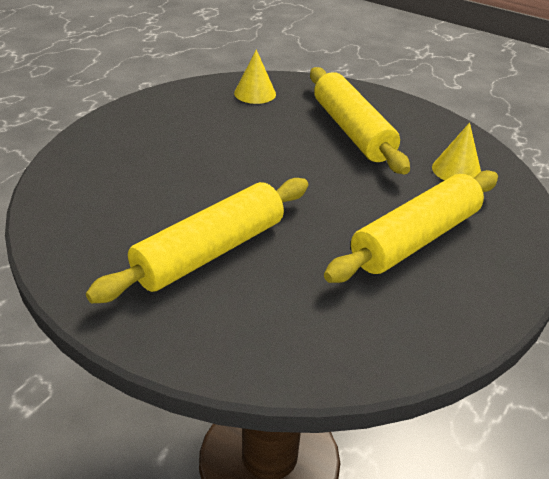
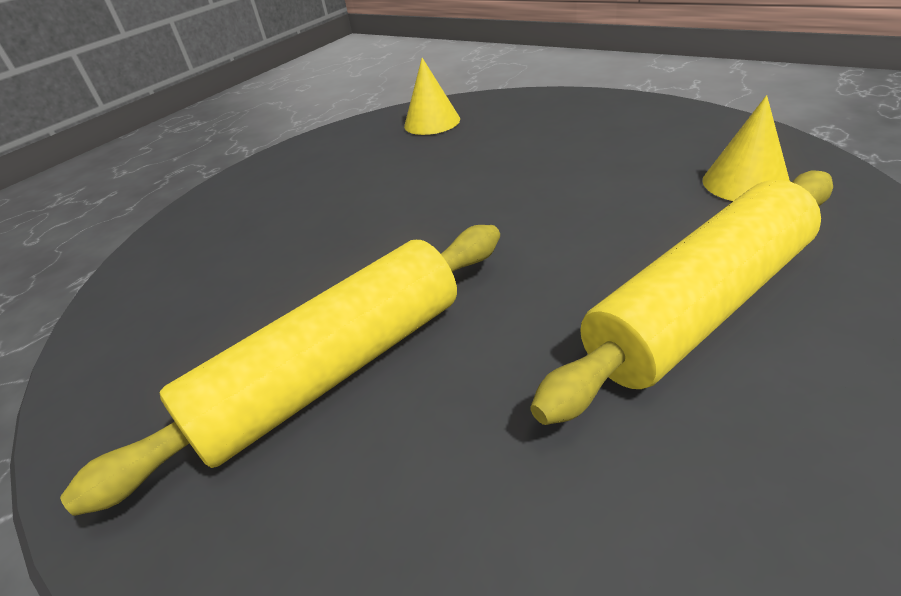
camera: 10 degrees right, 0 degrees up
(352, 131) = (569, 149): yellow rolling pin -> none

